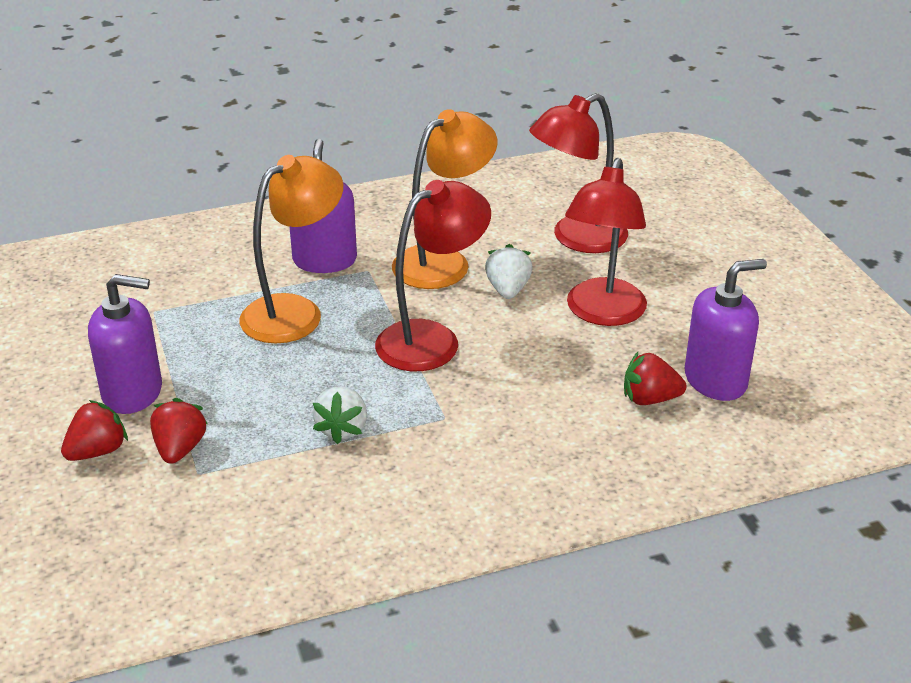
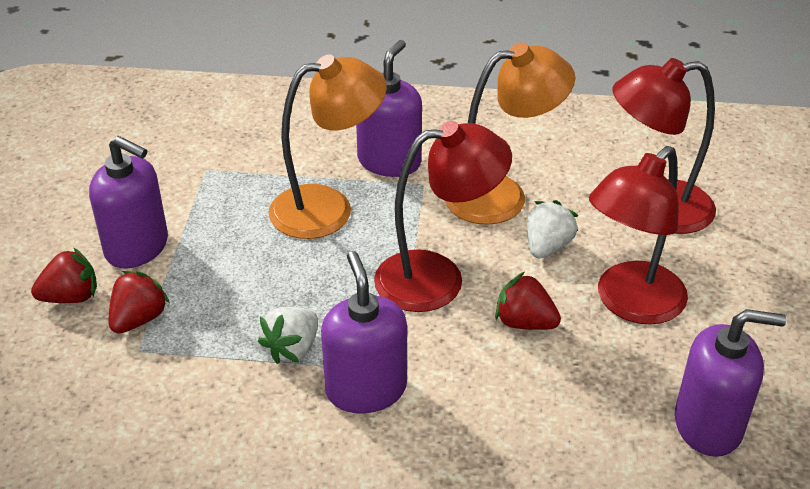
camera: 25 degrees right, 5 degrees up
(429, 439) = (366, 389): none -> purple soap dispenser
(649, 399) = (620, 422): red strawberry -> red strawberry (524, 322)

